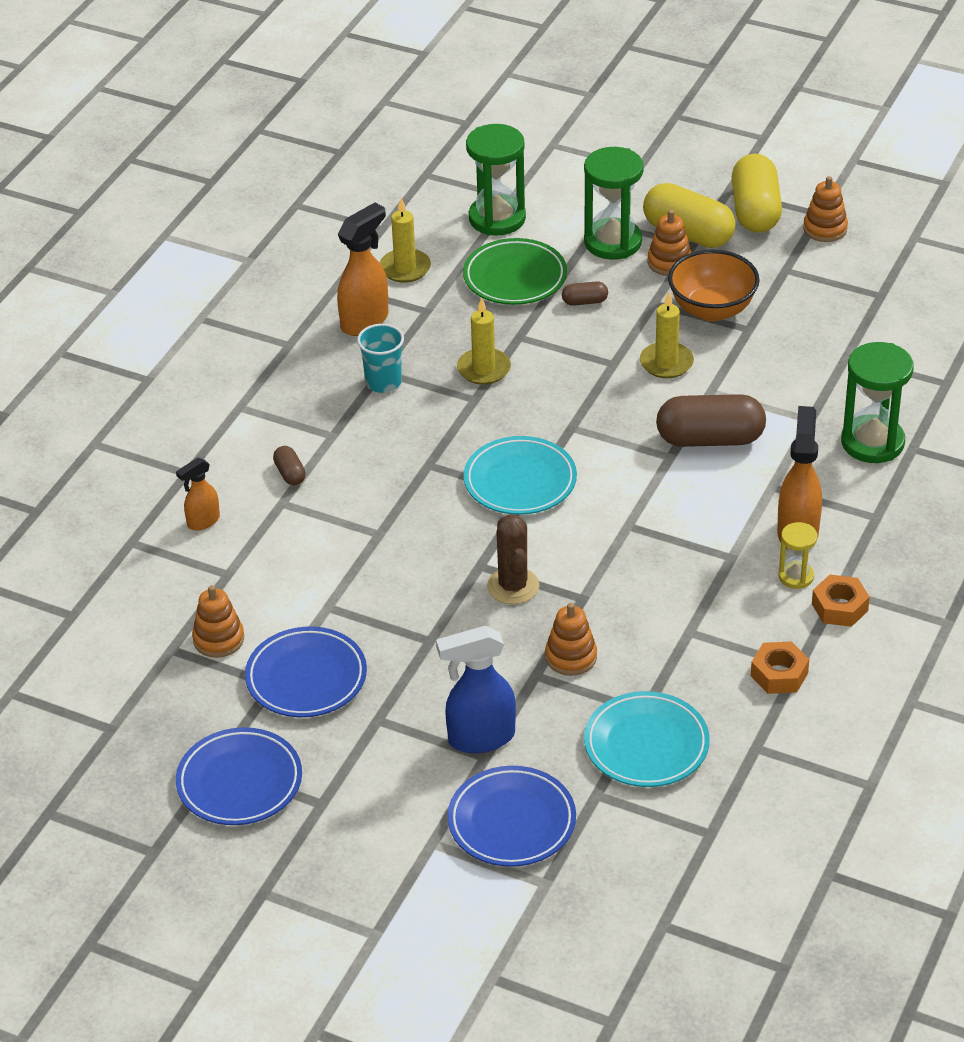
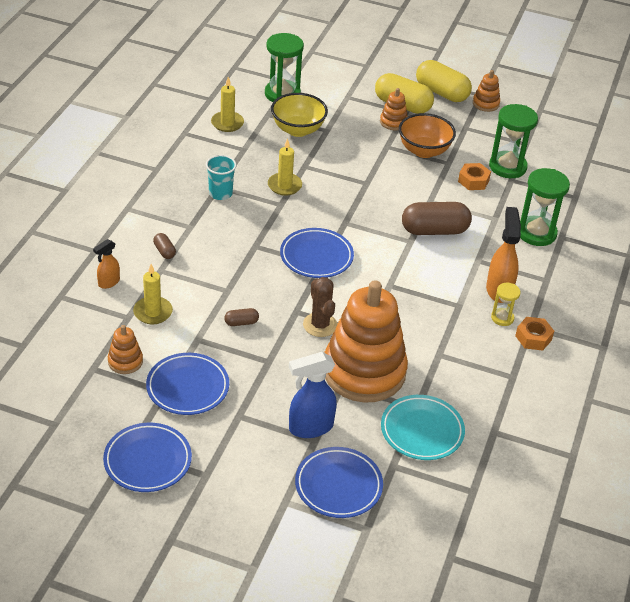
camera: 10 degrees left, 0 degrees up
(365, 321) = (205, 155): orange spray bottle -> none
(515, 277) = (298, 130): green plate -> yellow bowl
(520, 481) = (316, 257): turquoise plate -> blue plate
(571, 657) = (364, 372): orange stacking toy -> orange stacking toy, size x2.42
(585, 302) = (343, 145): brown capsule -> brown capsule (241, 323)
(613, 242) = (356, 109): green hourglass -> green hourglass (507, 167)
(666, 363) = (400, 183): yellow candle -> yellow candle (153, 312)
(755, 211) = (441, 93): yellow capsule -> yellow capsule turned 45 degrees counterclockwise
(779, 674) = (501, 382): orange nut -> orange nut (473, 181)

